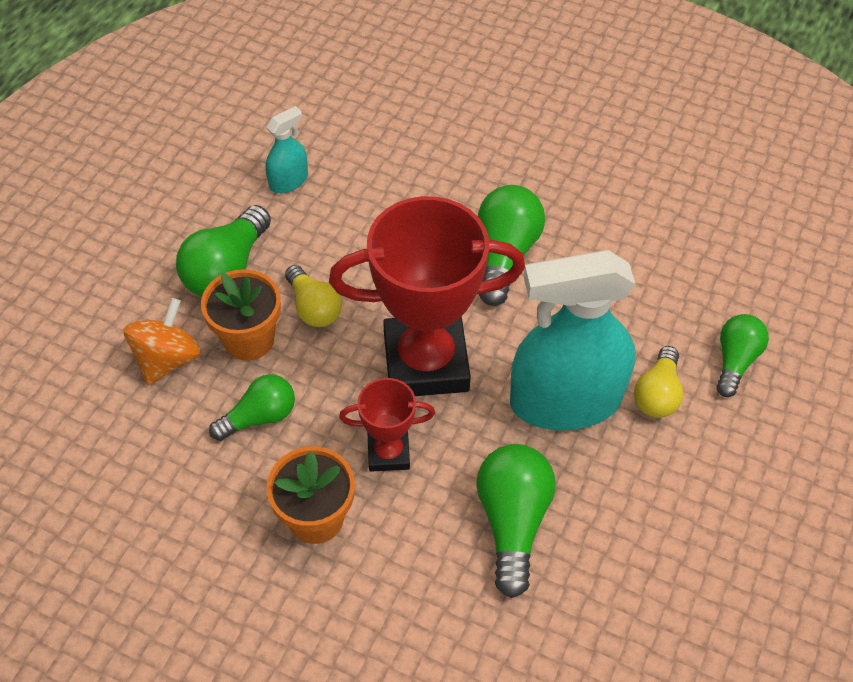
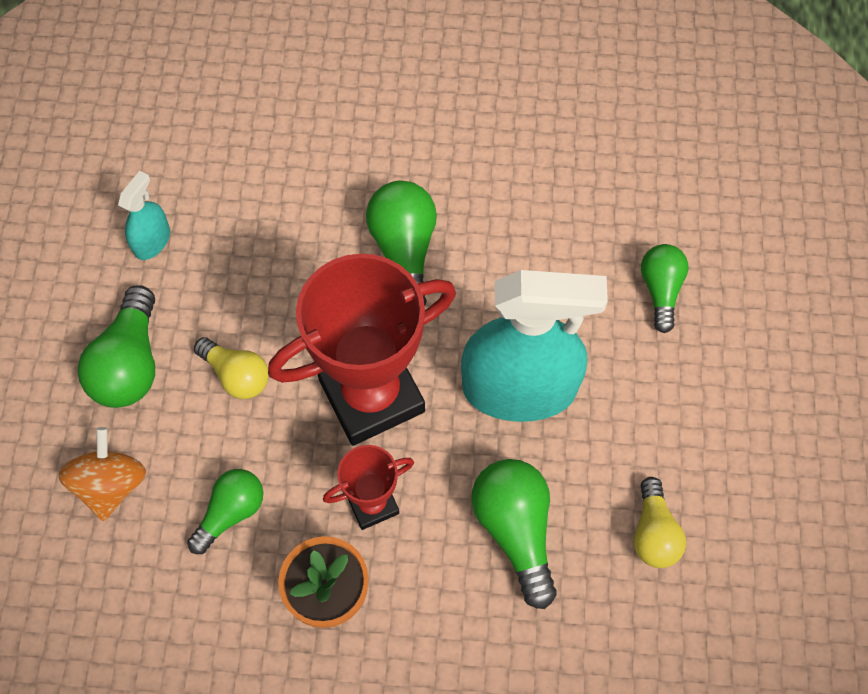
camera: 20 degrees left, 10 degrees up
(249, 339) = (185, 433): orange flower pot -> none
(565, 401) = (519, 388): turquoise spray bottle -> turquoise spray bottle turned 150 degrees counterclockwise
(657, 394) = (601, 350): yellow light bulb -> yellow light bulb (653, 533)

